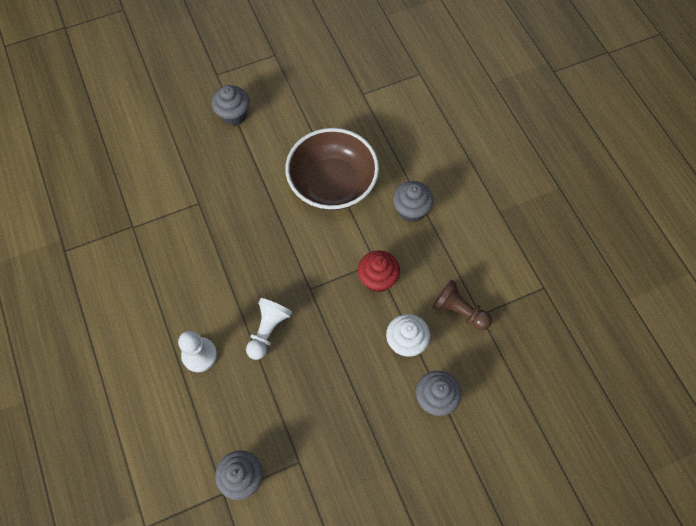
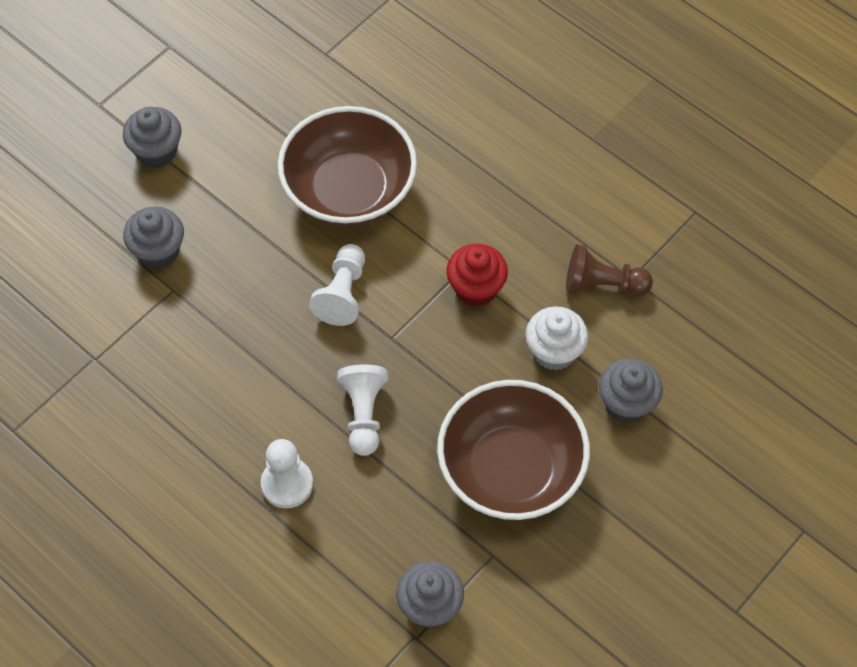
camera: 25 degrees left, 5 degrees down
(295, 247) = (342, 294): none -> white pawn
(339, 409) = (511, 469): none -> brown bowl
(411, 210) = (474, 182): grey cupcake -> grey cupcake (158, 251)

